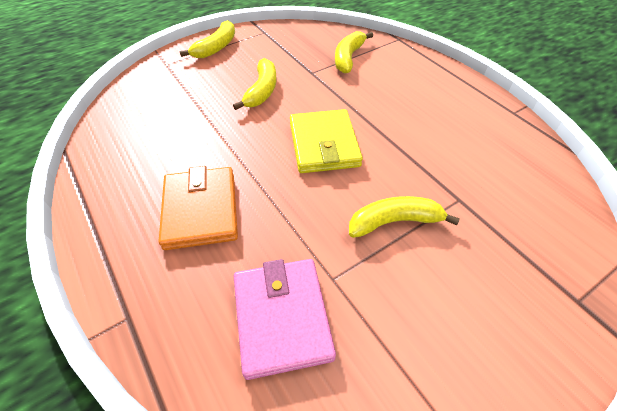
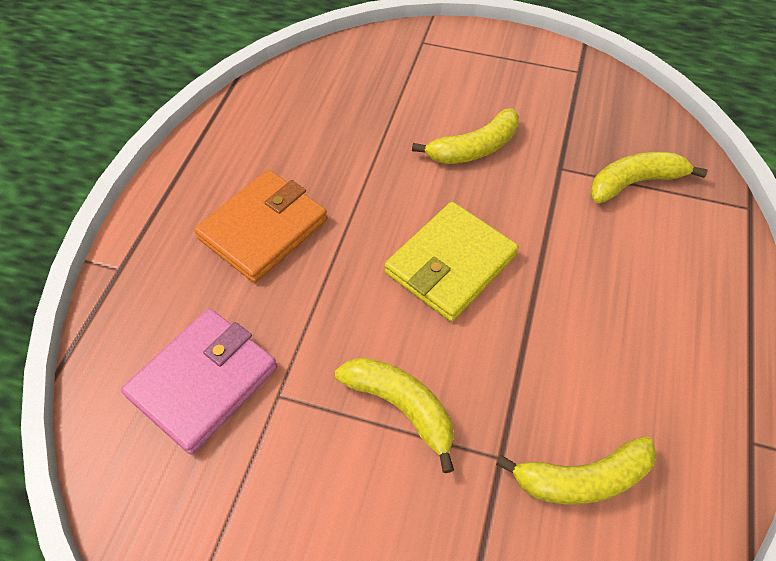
camera: 50 degrees right, 5 degrees up
(216, 47) = (497, 55): yellow banana -> yellow banana (581, 478)

